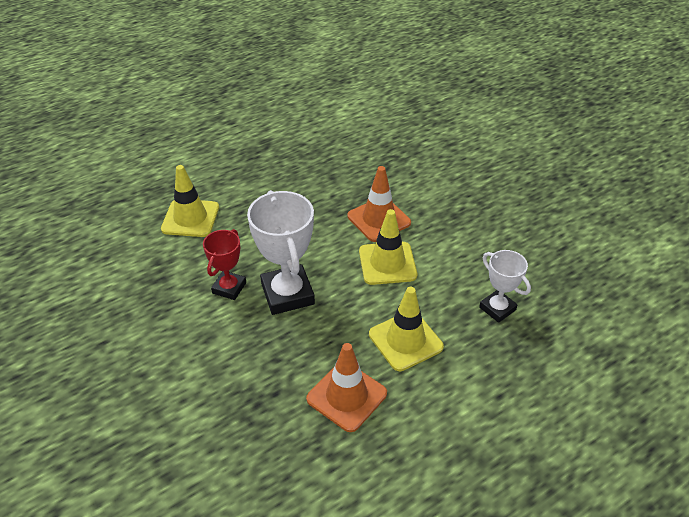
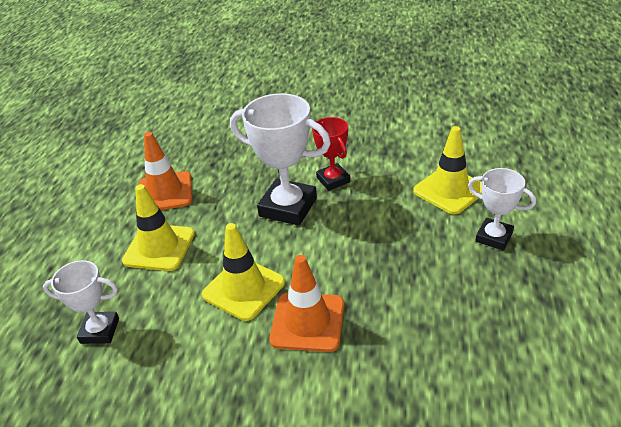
camera: 135 degrees right, 5 degrees down
(228, 180) = (494, 237): none -> white trophy

